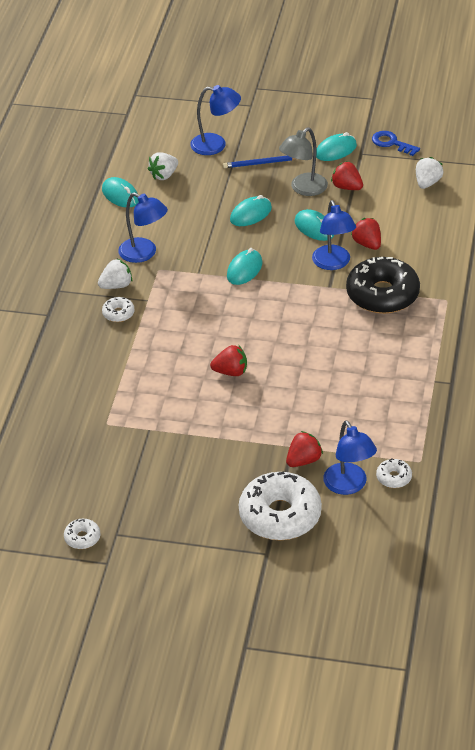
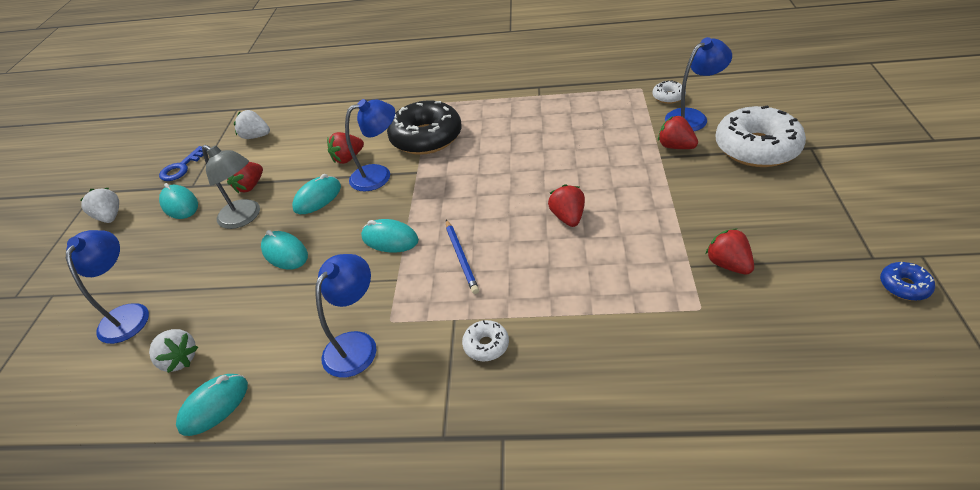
camera: 95 degrees left, 0 degrees up
(82, 538) = (904, 286): white donut -> blue donut
(116, 285) = (427, 361): white strawberry -> white strawberry (110, 217)
(142, 450) = (728, 264): none -> red strawberry
(260, 163) = (184, 262): blue pencil -> blue pencil (461, 257)

